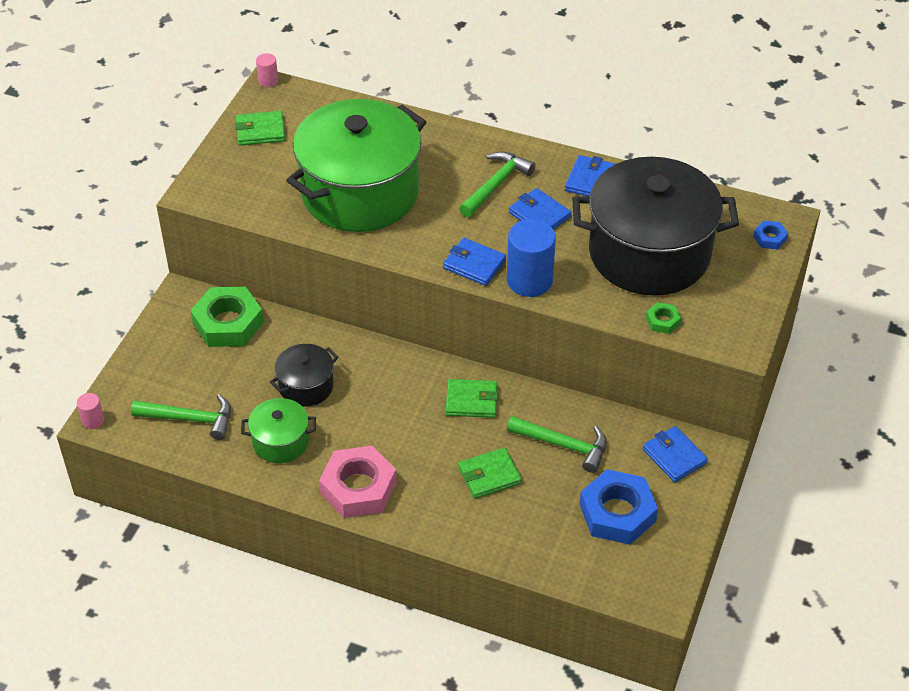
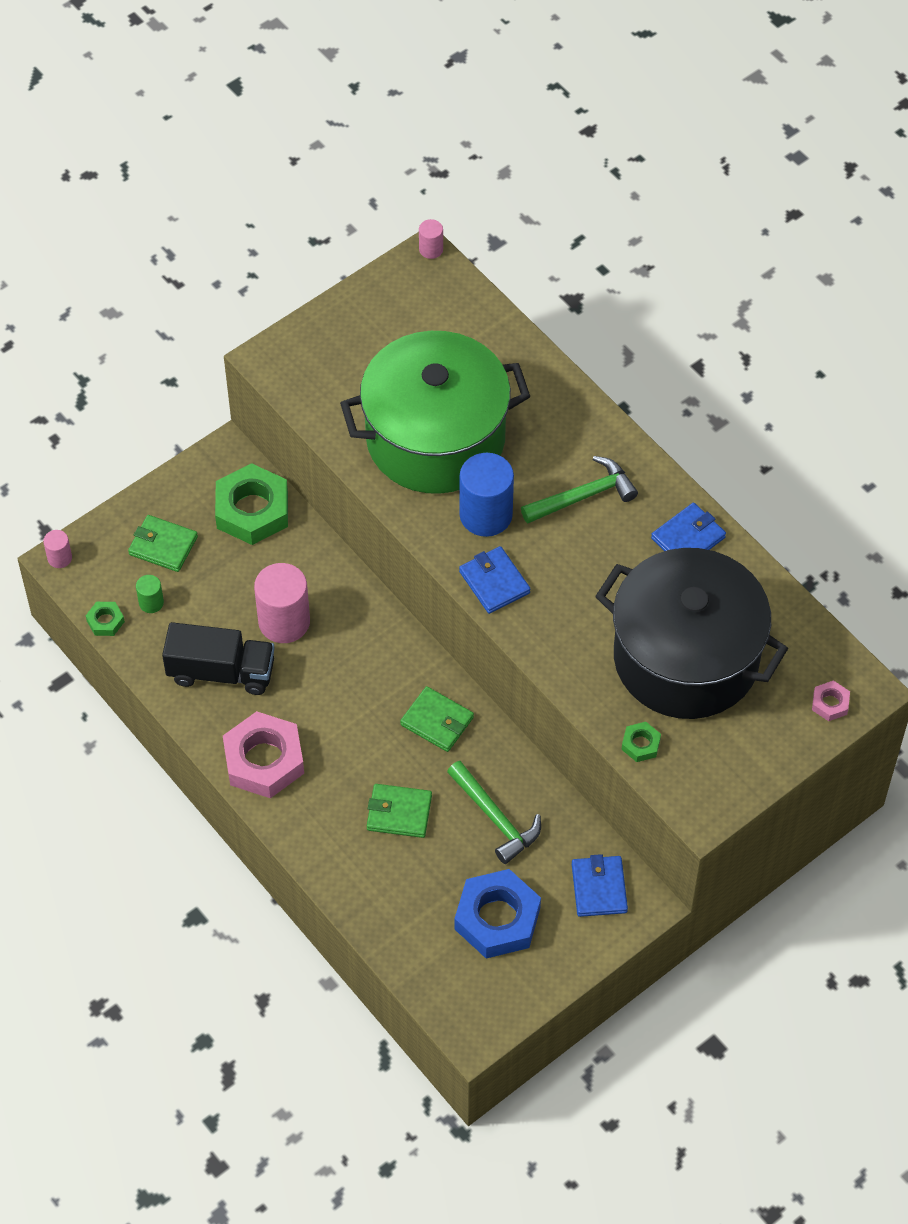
camera: 30 degrees right, 10 degrees up
(161, 448) = (105, 621): none -> green nut
(190, 419) = (151, 603): green hammer -> green cylinder
(260, 131) = (383, 311): green wallet -> green wallet (163, 545)
(280, 442) = (221, 672): green pot -> black truck
(306, 386) = (284, 622): black pot -> pink cylinder
(529, 280) = (537, 629): blue cylinder -> blue cylinder (486, 515)
(539, 215) = (603, 555): blue wallet -> none
(770, 238) = (830, 703): blue nut -> pink nut

